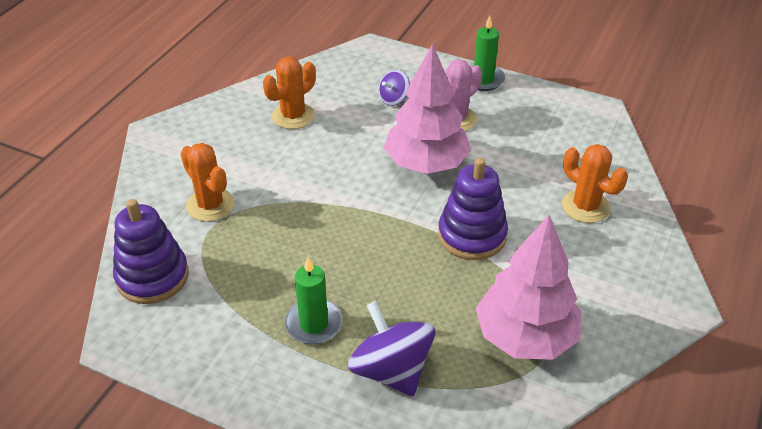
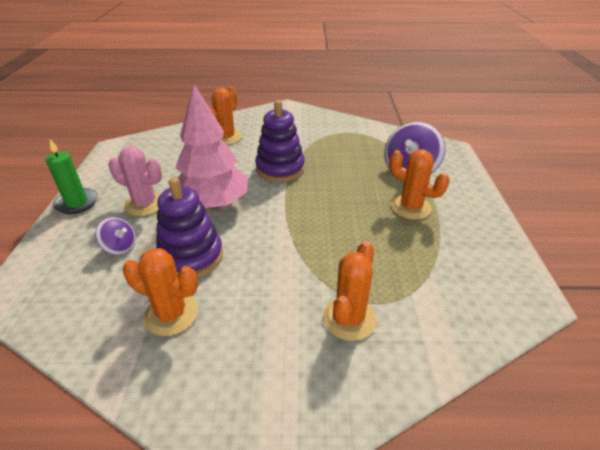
camera: 115 degrees left, 5 degrees down
(152, 277) = (463, 315): purple stacking toy -> purple stacking toy (191, 256)
(313, 324) = (410, 207): green candle -> orange cactus
(525, 336) = (344, 139): pink tree -> none

